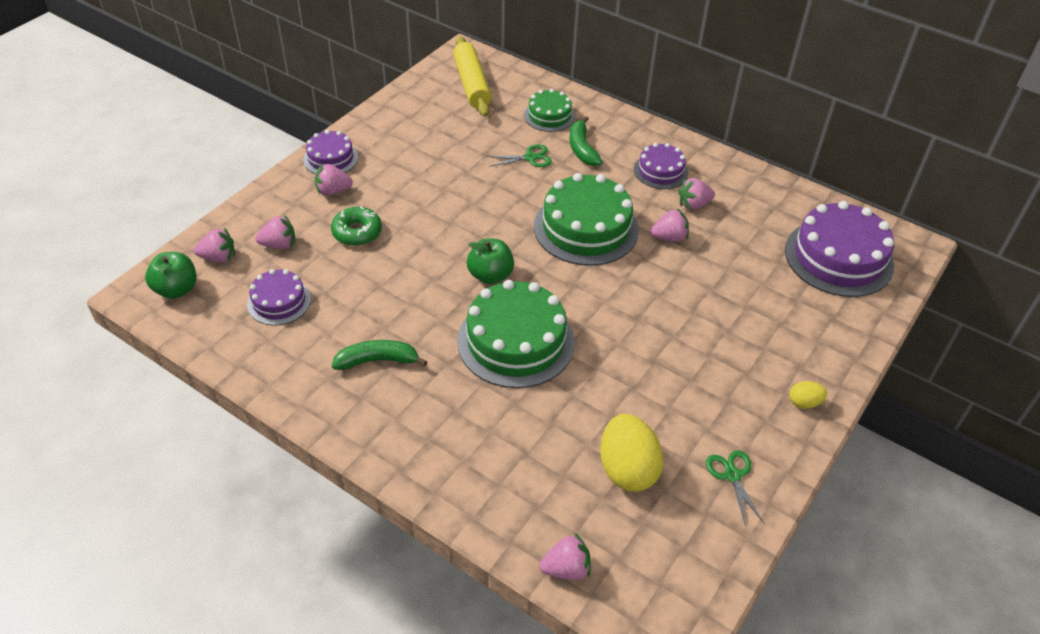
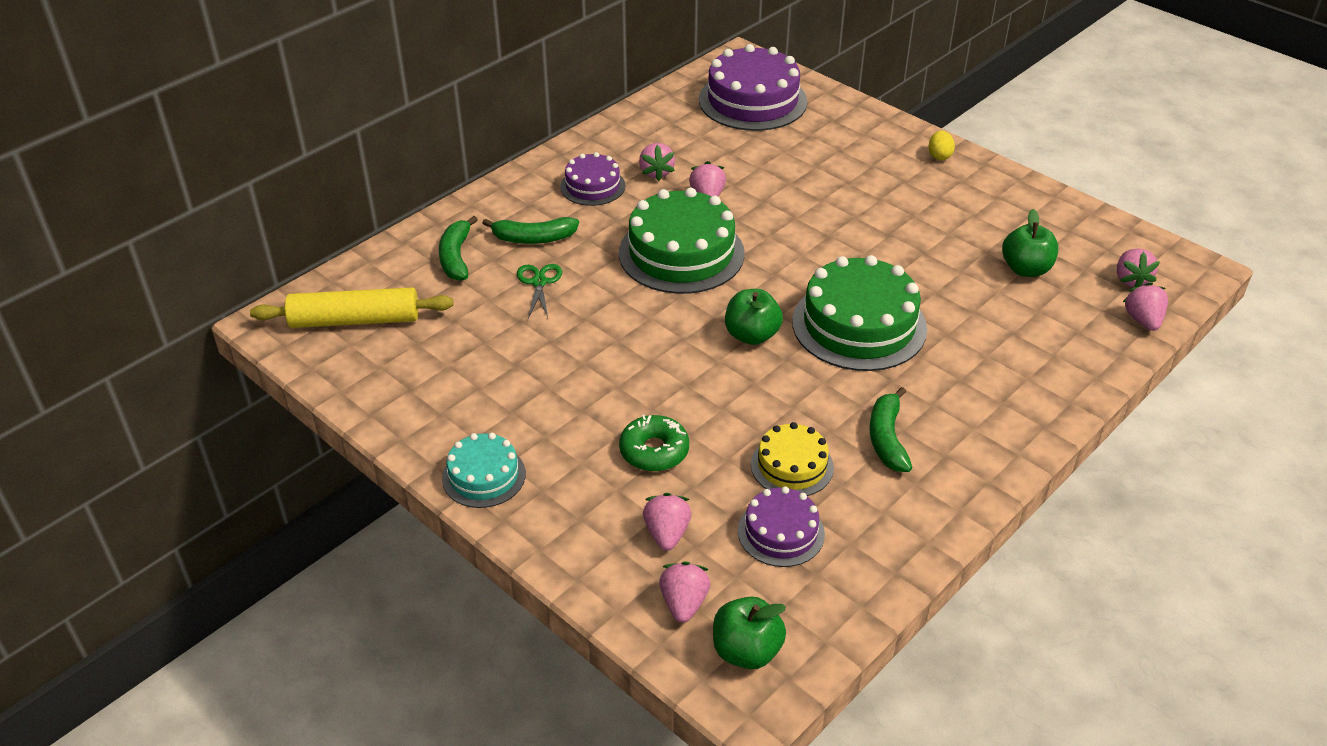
camera: 80 degrees left, 5 degrees down
(330, 158) = (484, 476): purple cake -> turquoise cake
(333, 191) = (561, 474): pink strawberry -> pink strawberry (1131, 280)
(345, 305) = (792, 466): none -> yellow cake
(549, 116) = (456, 257): green cake -> green banana
(627, 469) = (1026, 269): yellow egg -> green apple
(732, 475) = (1026, 209): green scissors -> none

